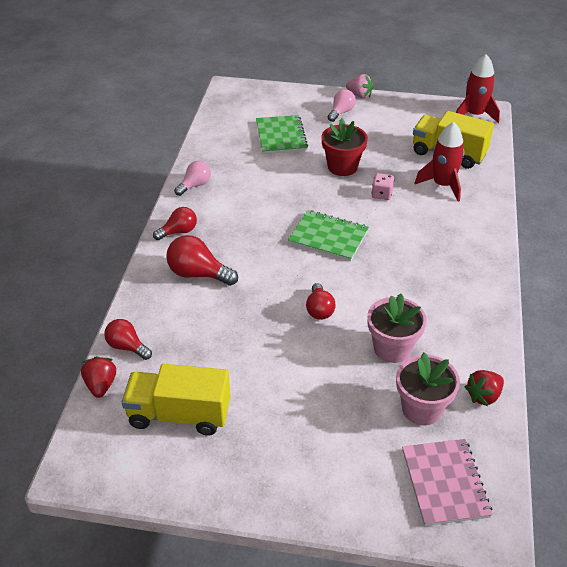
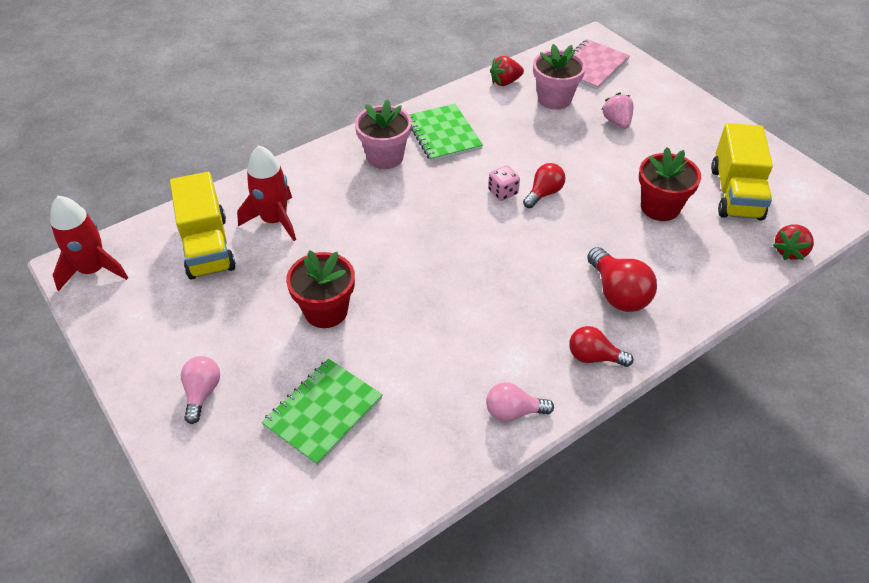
camera: 135 degrees left, 5 degrees up
(127, 347) = (744, 268): red light bulb -> none
(179, 414) = (735, 193): yellow truck -> yellow truck turned 45 degrees clockwise
(227, 357) = (660, 207): none -> red flower pot
(328, 237) = (452, 245): green notebook -> green notebook (443, 134)
(341, 112) = (202, 393): pink light bulb -> pink light bulb turned 105 degrees clockwise
(359, 95) = (136, 405): pink strawberry -> pink strawberry (616, 122)
(382, 194) = (341, 251): pink dice -> pink dice (503, 192)
(392, 348) = (524, 137): pink flower pot -> pink flower pot (385, 157)
(483, 396) = (505, 82): red strawberry -> red strawberry turned 150 degrees clockwise

